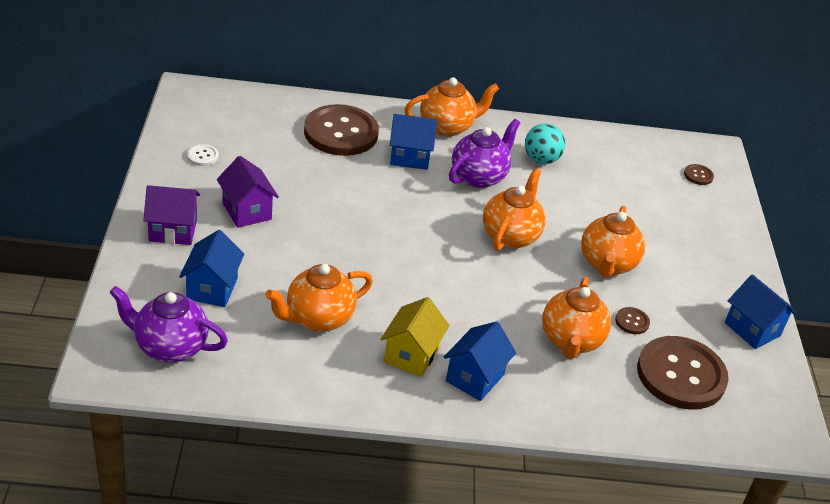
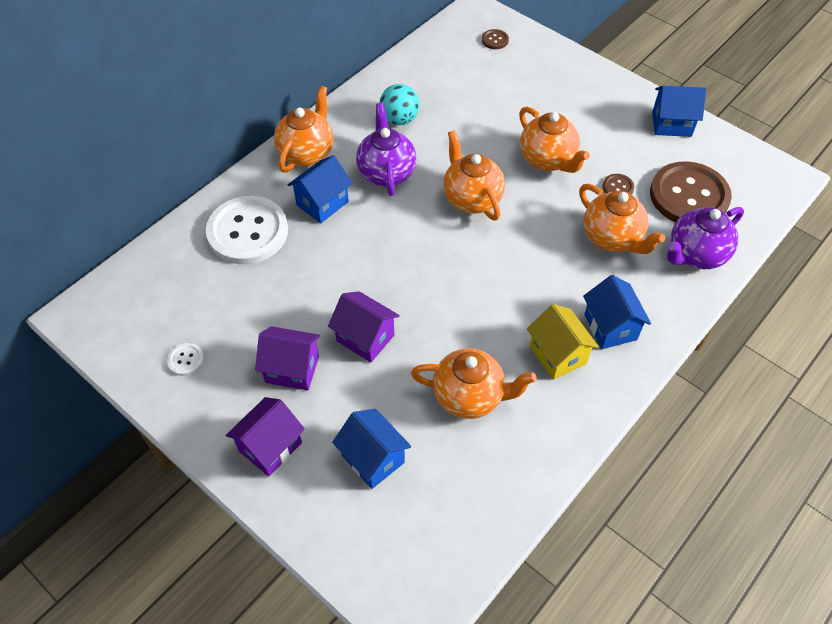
camera: 45 degrees left, 15 degrees up
(170, 347) = (423, 539): purple teapot -> purple teapot (695, 254)
(312, 236) = (365, 338): none -> purple house
(318, 318) = (469, 396): orange teapot -> orange teapot turned 90 degrees counterclockwise
(341, 133) = (248, 232): brown button -> white button

